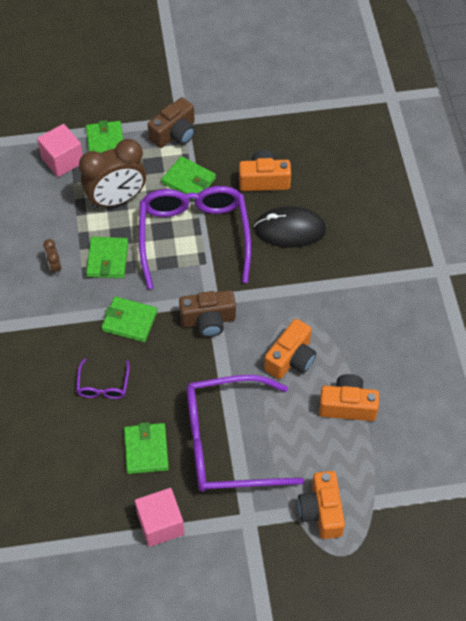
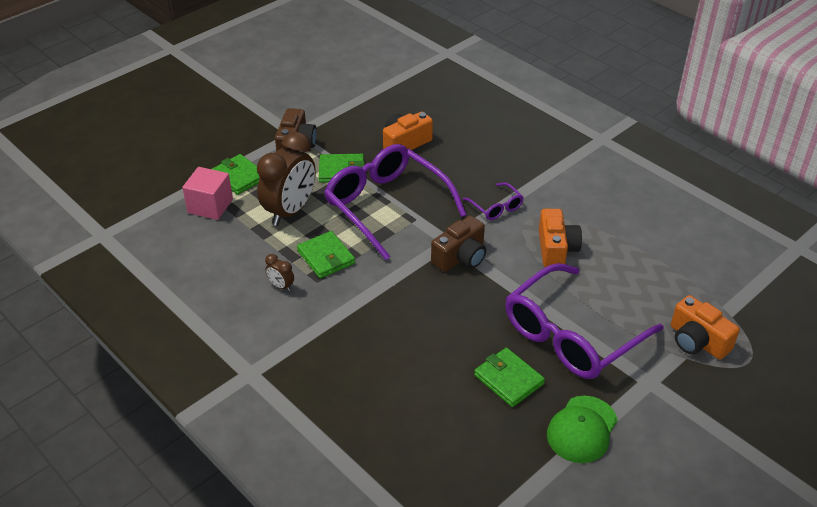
camera: 35 degrees left, 15 degrees down
(103, 385) = (419, 352): purple glasses -> purple glasses (496, 207)
(129, 321) = (392, 292): green wallet -> none
(160, 524) = (582, 429): pink cube -> green cap
(289, 229) = (460, 165): black mouse -> none
(347, 406) = (634, 258): orange camera -> none

